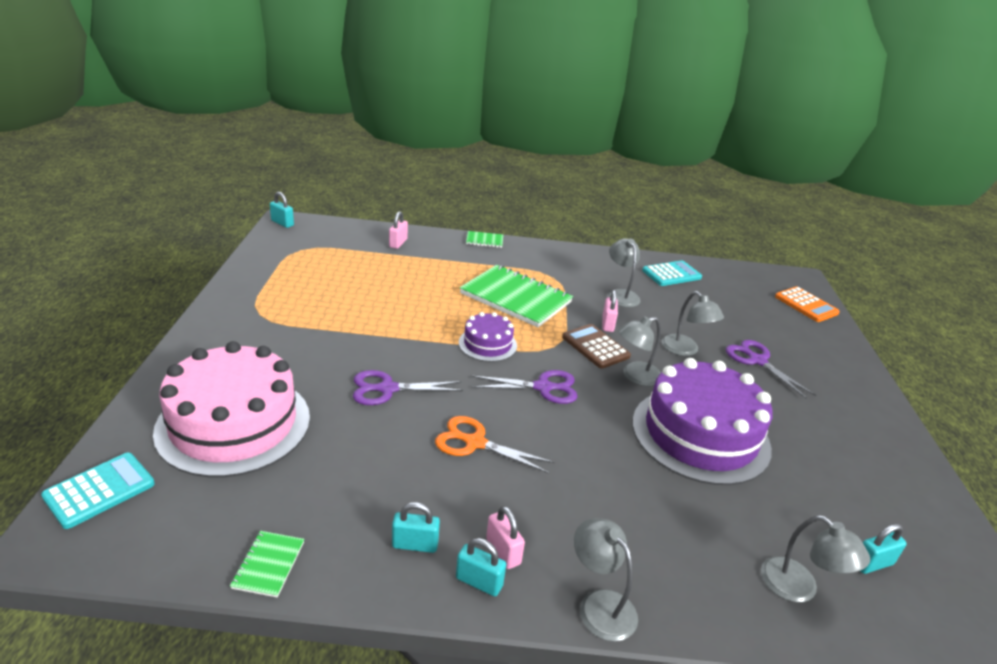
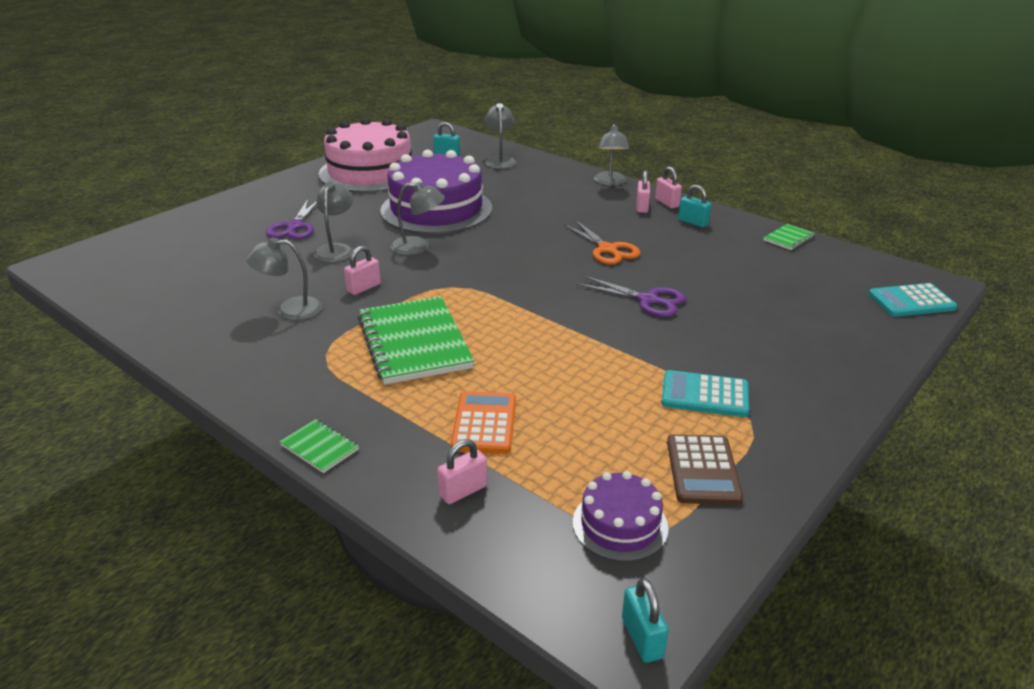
camera: 140 degrees left, 0 degrees up
(234, 424) = (801, 314): pink cake -> pink cake (370, 172)
(479, 582) = (667, 203): turquoise padlock -> pink padlock
(487, 344) = (512, 307): purple cake -> purple cake (620, 525)
(543, 387) = (508, 263): purple scissors -> none
(595, 347) = (412, 275): brown calculator -> brown calculator (702, 470)
(620, 294) = (290, 309): grey lamp -> grey lamp turned 60 degrees clockwise
(671, 274) = (181, 312): turquoise calculator -> turquoise calculator (704, 395)
(806, 305) = (133, 244): orange calculator -> orange calculator (484, 423)

